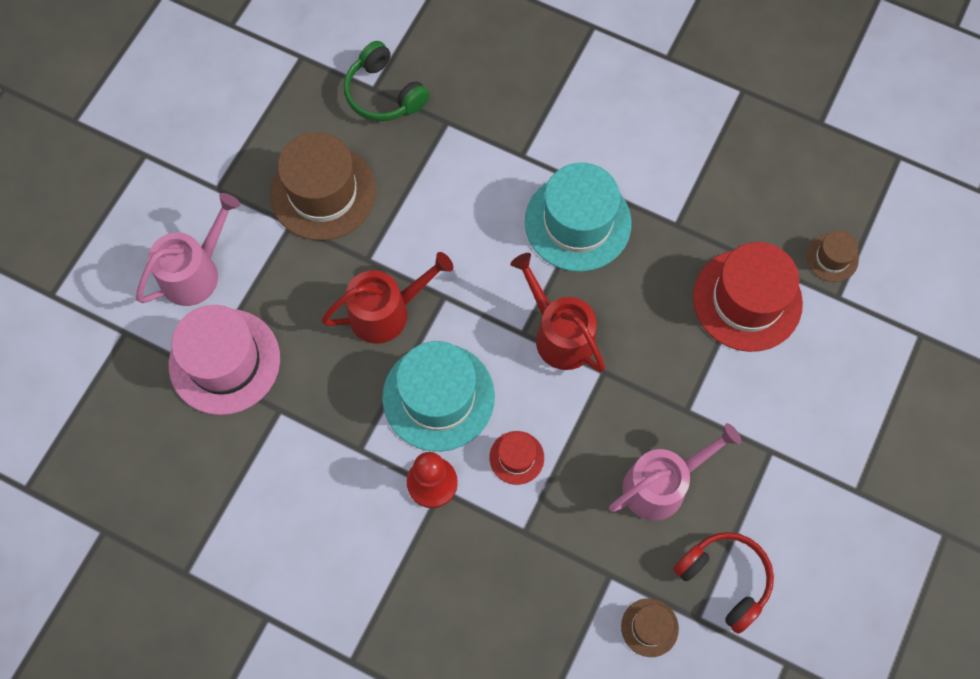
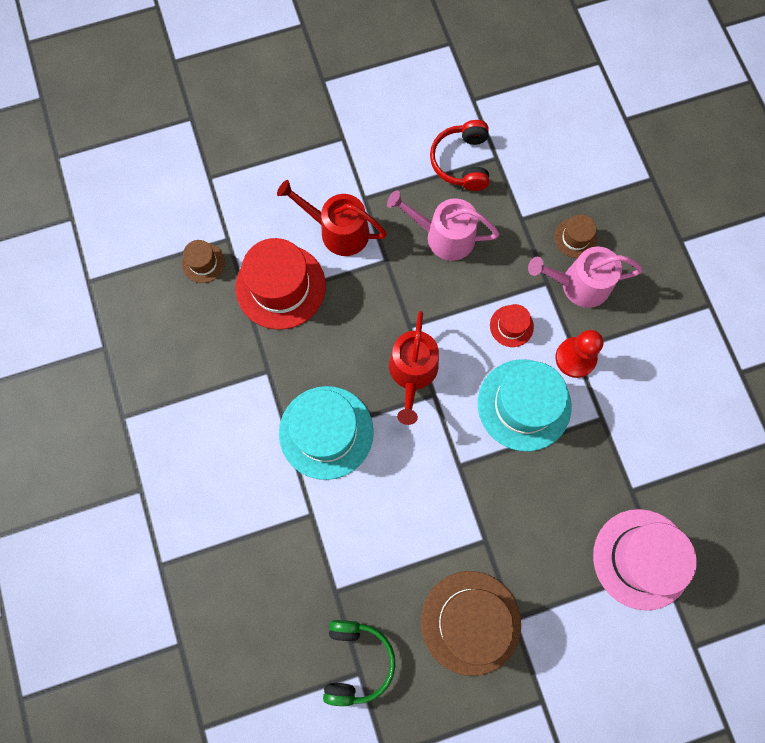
camera: 135 degrees left, 5 degrees up
(195, 272) = (611, 646): pink watering can -> pink watering can (579, 284)
(386, 312) = (506, 491): red watering can -> red watering can (338, 231)
(649, 627) = (526, 176): brown hat -> brown hat (575, 238)

